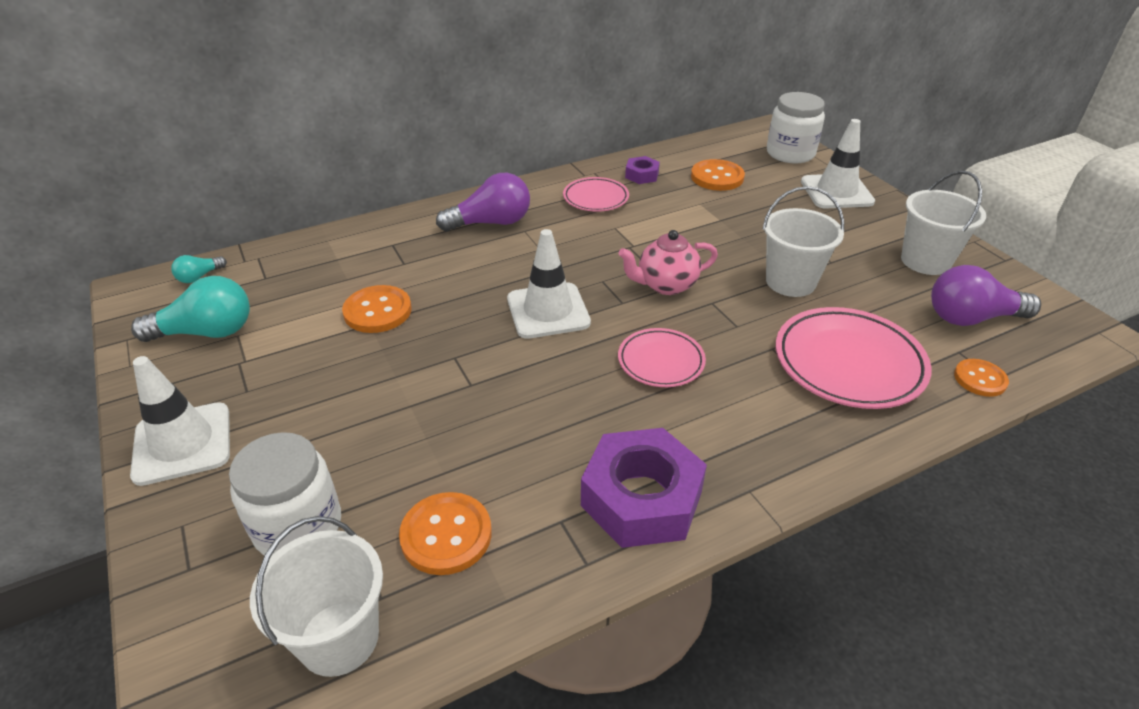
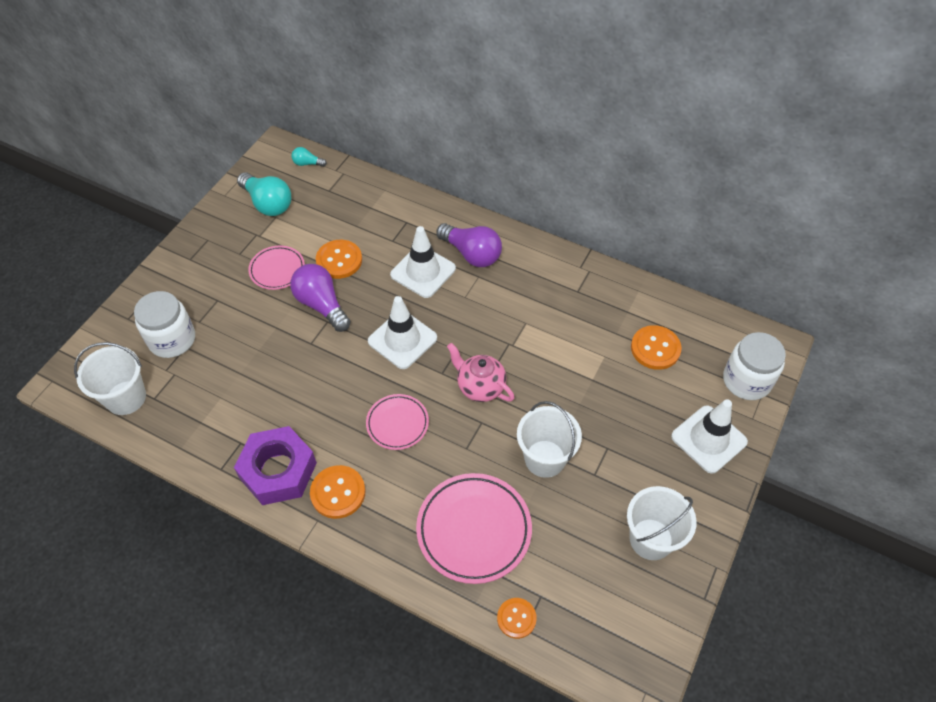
camera: 55 degrees right, 15 degrees up
(182, 443) = (190, 258): white traffic cone -> white traffic cone (423, 272)
(446, 535) = (202, 400): orange button -> orange button (338, 493)
(595, 198) = (554, 291): pink plate -> pink plate (277, 270)
(642, 175) = (612, 300): purple nut -> none
(971, 318) = (592, 593): purple light bulb -> purple light bulb (321, 305)

